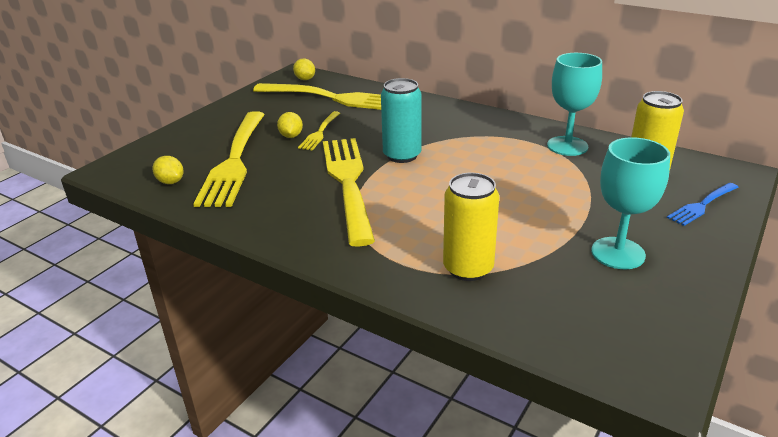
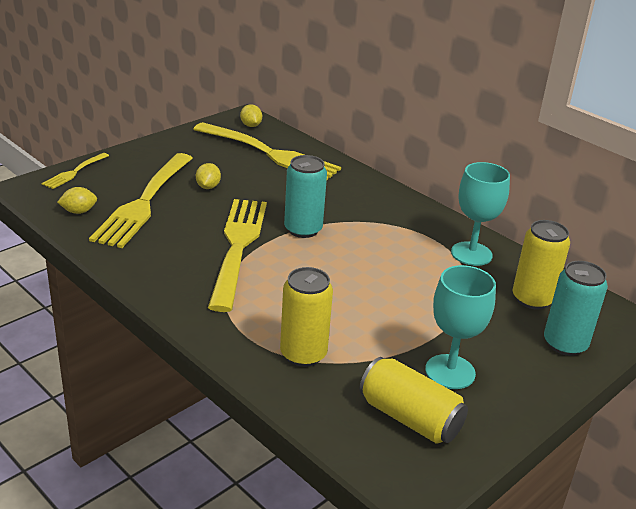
camera: 10 degrees right, 0 degrees up
(171, 182) = (79, 211): yellow lemon -> yellow lemon turned 75 degrees counterclockwise
(320, 132) = (237, 188): yellow fork -> yellow fork (74, 172)
(609, 306) = (409, 418): none -> yellow can
(702, 205) = (565, 344): blue fork -> turquoise can

